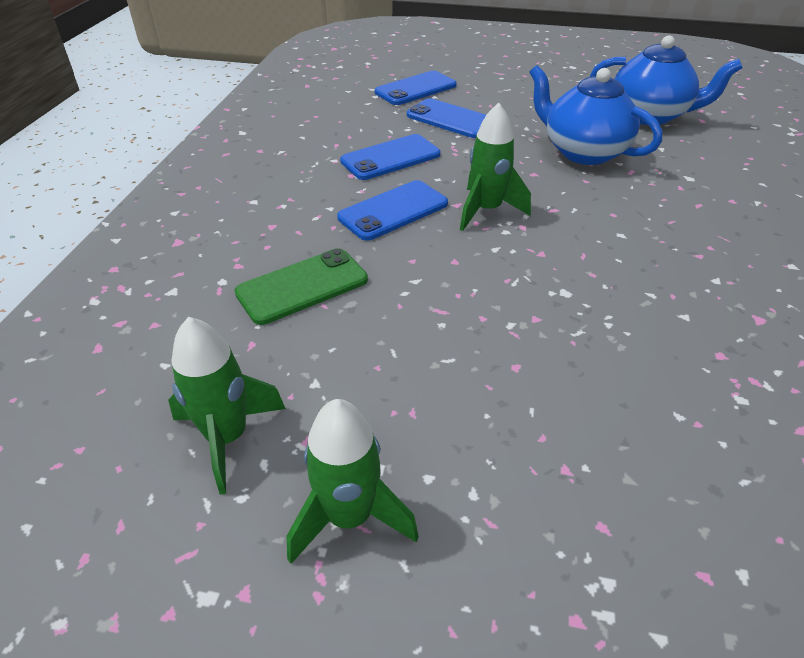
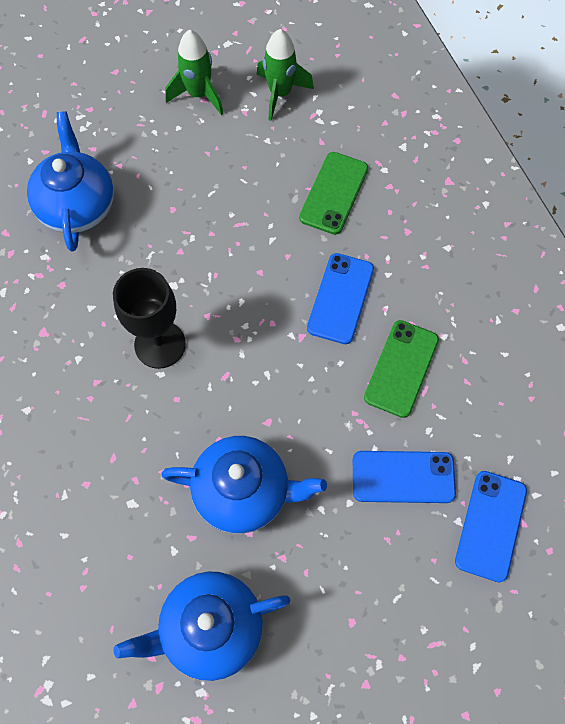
camera: 145 degrees right, 25 degrees up
(390, 158) = (401, 368): blue phone -> green phone
(486, 211) = (273, 341): green rocket -> none
(610, 253) = (160, 344): none -> black goblet
(665, 442) = (77, 206): none -> blue teapot

